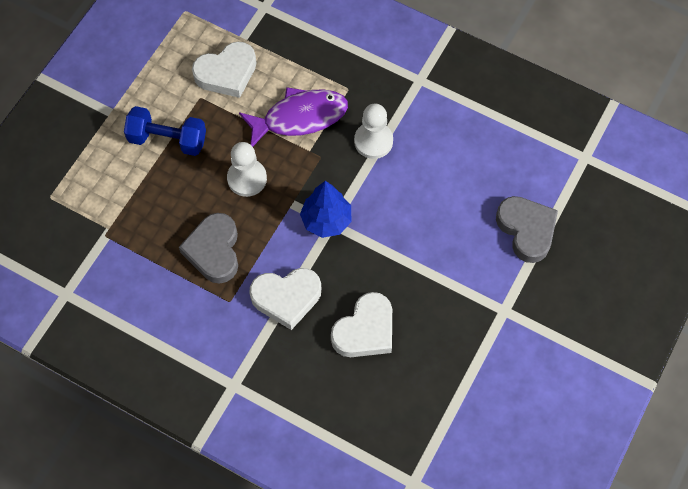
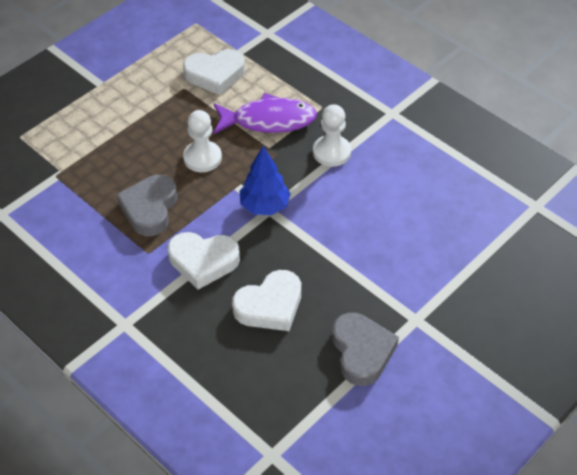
camera: 15 degrees right, 15 degrees down
(167, 140) = (142, 114): blue dumbbell -> none
(526, 230) = (459, 255): grey heart -> grey heart (362, 352)

